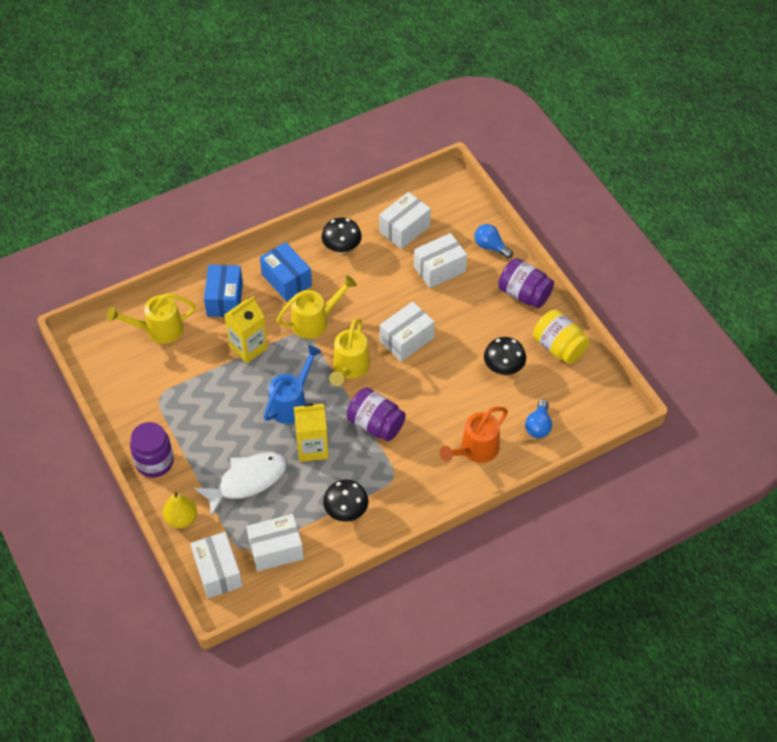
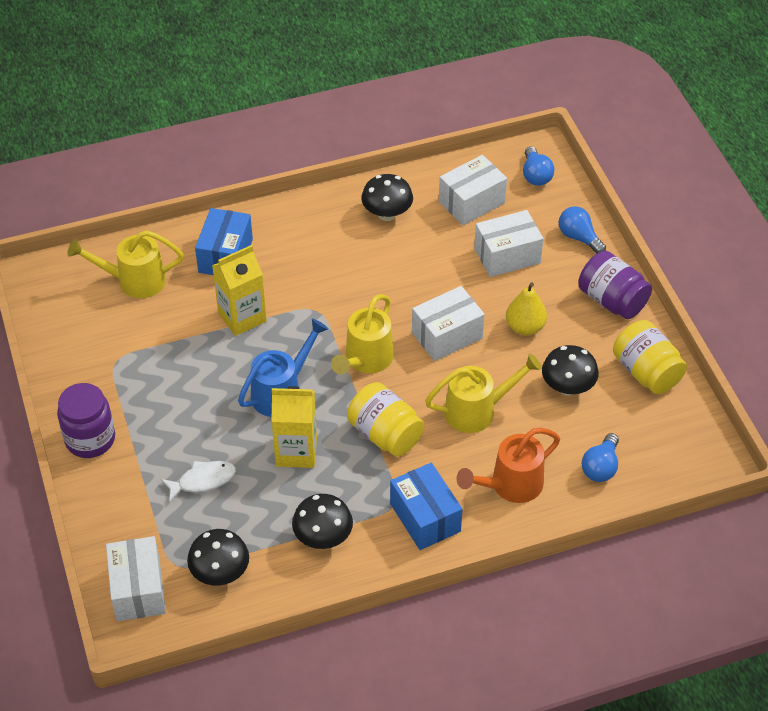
camera: 10 degrees right, 5 degrees down
(181, 519) = (107, 515): yellow pear -> yellow pear (525, 327)
(247, 481) = (203, 480): white fish -> white fish, size x0.59
(276, 550) = (220, 573): white box -> black mushroom
(286, 280) = (308, 243): blue box -> blue box (425, 517)
(315, 321) = (334, 297): yellow watering can -> yellow watering can (477, 410)
(376, 424) = (385, 434): purple jar -> yellow jar
(449, 200) = (535, 175): none -> blue light bulb

